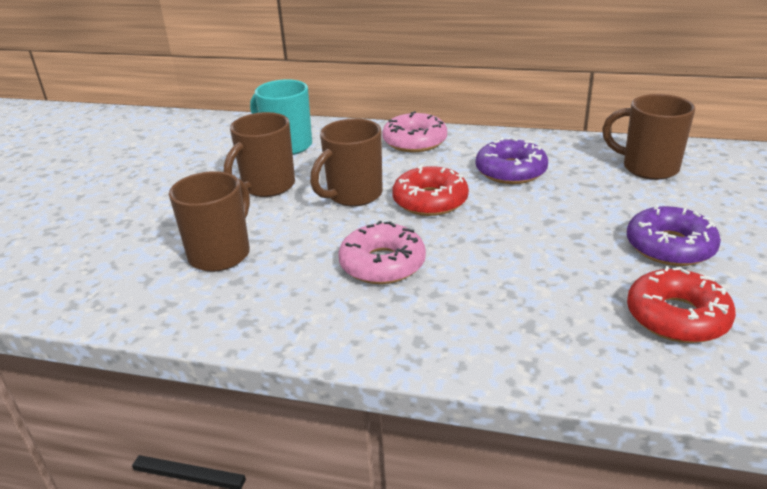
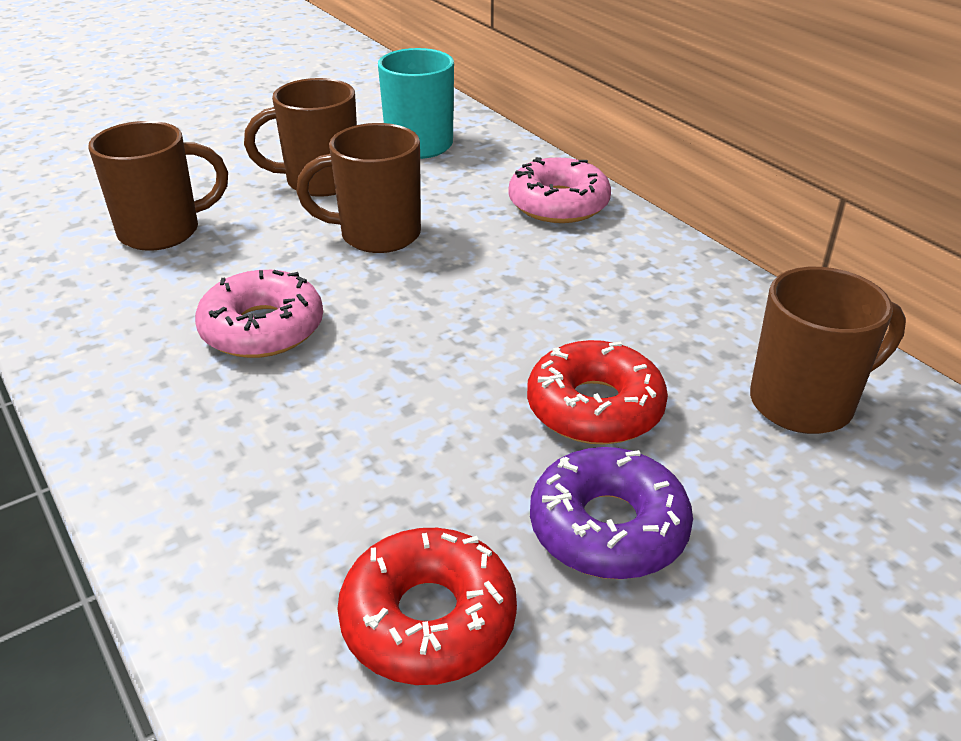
camera: 40 degrees right, 5 degrees up
(430, 201) = (439, 286): red donut -> red donut (595, 407)
(511, 171) = (600, 301): purple donut -> none
(648, 168) = (805, 403): brown mug -> brown mug turned 90 degrees clockwise

